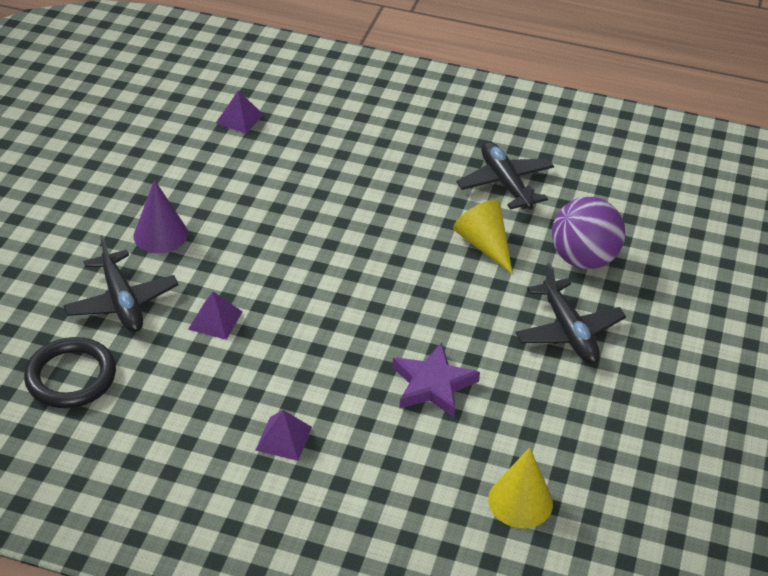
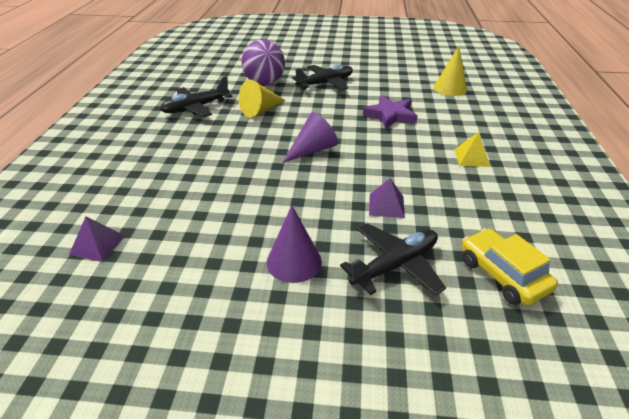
camera: 100 degrees left, 5 degrees down
(71, 377) = (502, 274): black ring -> yellow car
(283, 438) = (471, 158): purple pyramid -> yellow pyramid
(356, 280) = (312, 150): none -> purple cone

